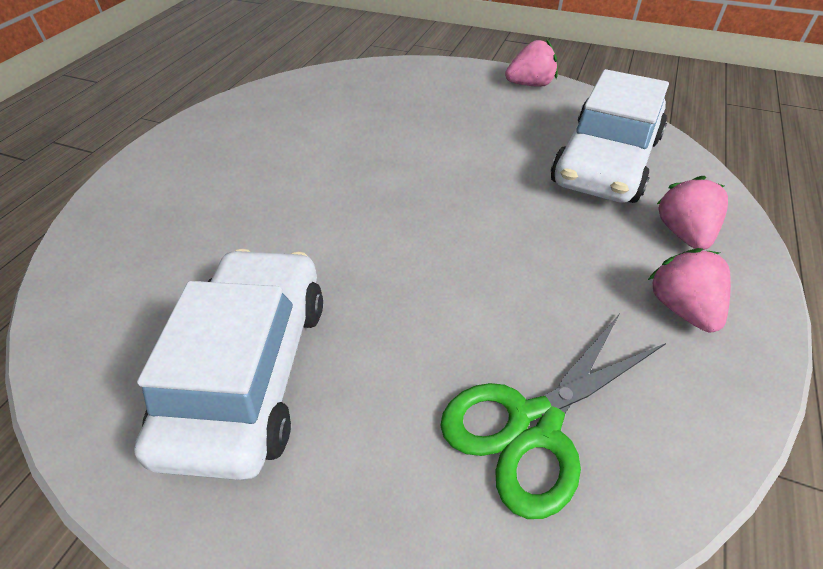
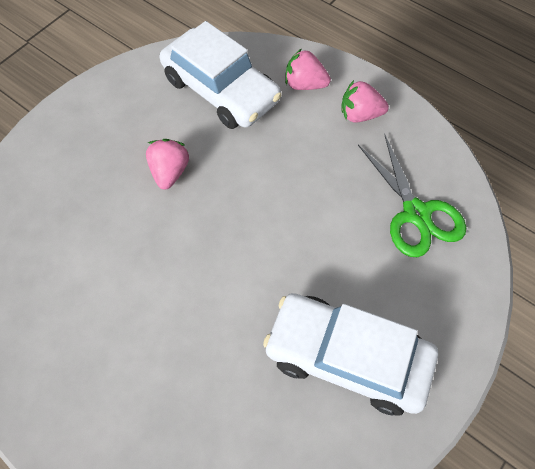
camera: 75 degrees left, 15 degrees up
(530, 85) = (97, 93): pink strawberry -> pink strawberry (170, 172)

